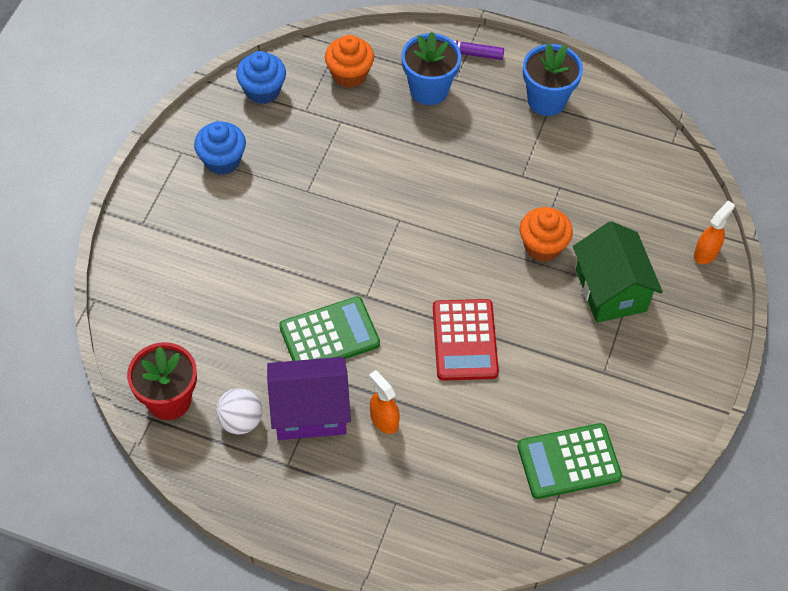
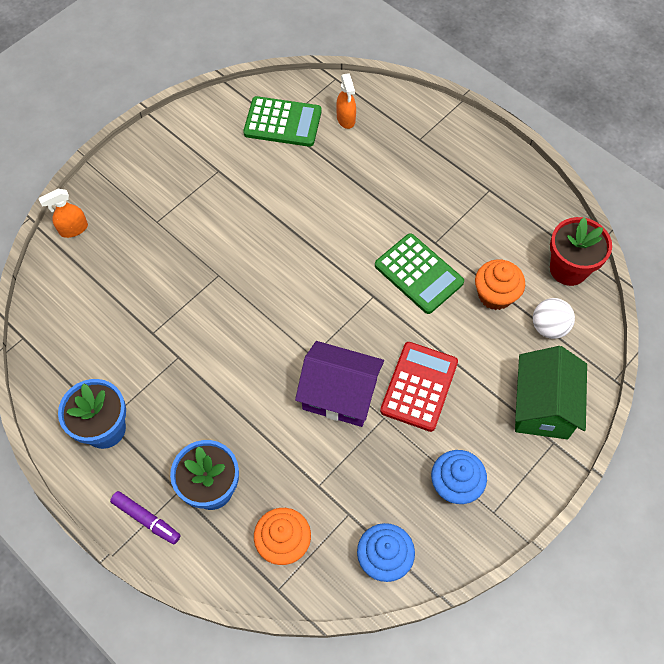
camera: 155 degrees left, 5 degrees up
(240, 421) = (515, 233): white ball -> white ball (549, 327)
(310, 411) = (458, 221): purple house -> purple house (339, 395)
(329, 335) = (418, 274): green calculator -> green calculator turned 135 degrees counterclockwise
(384, 420) = (403, 195): orange spray bottle -> orange spray bottle (346, 119)
(465, 340) = (311, 231): red calculator -> red calculator (419, 386)
(542, 246) = (202, 284): orange cupcake -> orange cupcake (495, 295)
(611, 290) = (171, 228): green house -> green house (542, 406)

